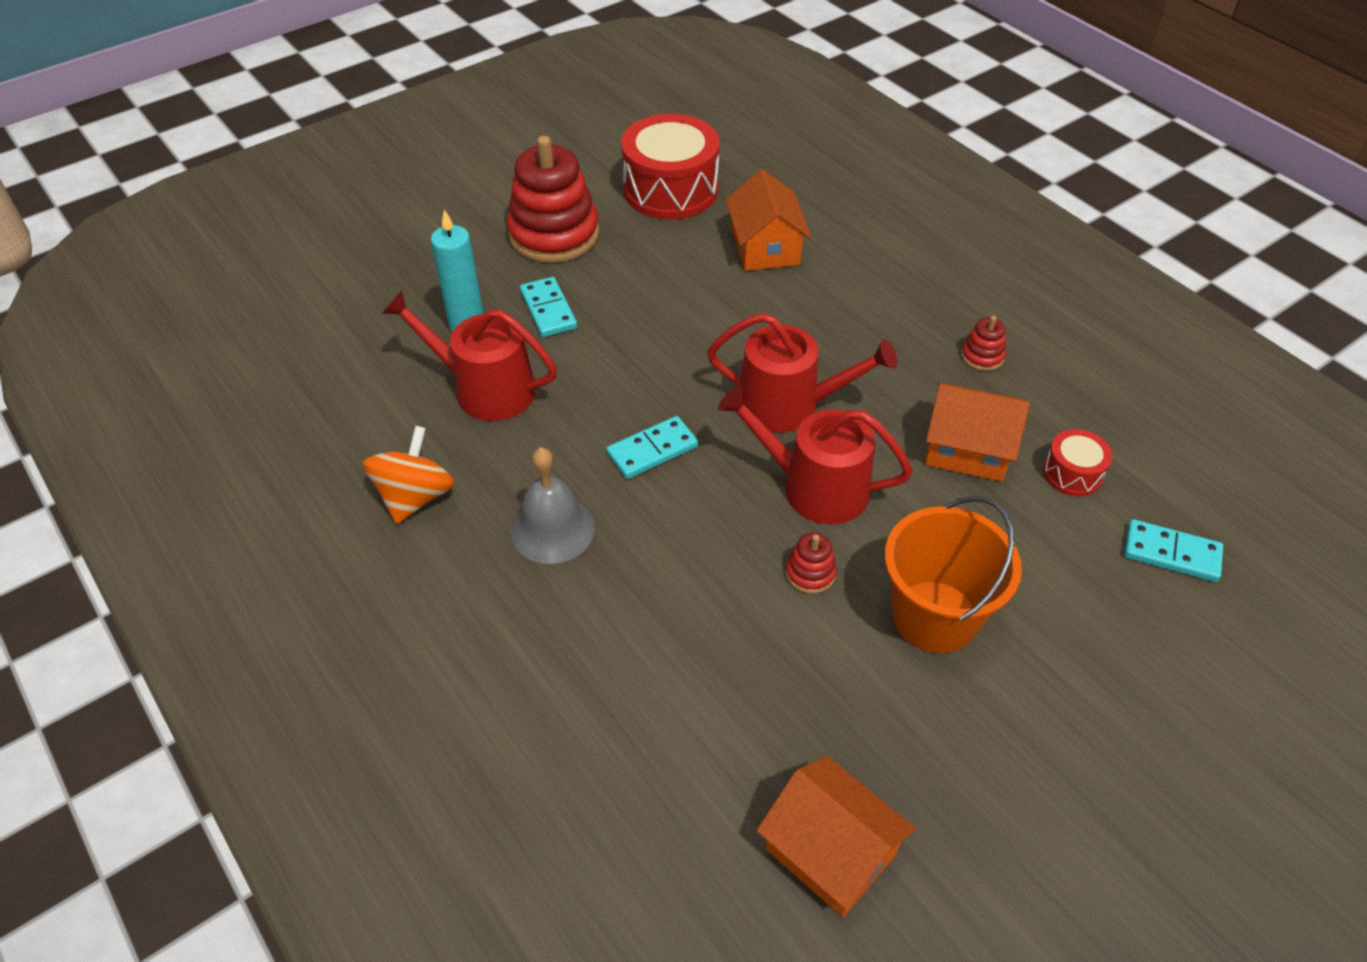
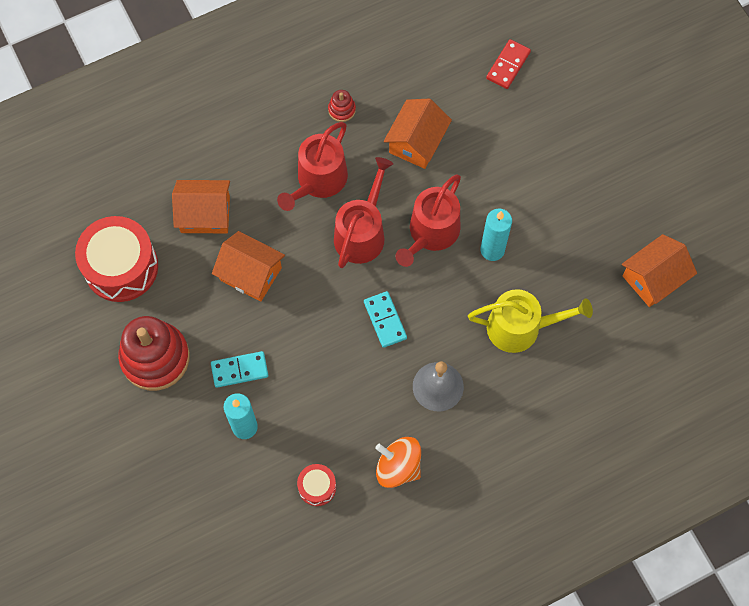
camera: 80 degrees left, 20 degrees up
(485, 389) = (310, 418): red watering can -> red watering can (318, 181)
(676, 631) = (520, 327): none -> yellow watering can
(691, 300) = (250, 274): none -> orange house
(810, 573) = (492, 250): red stacking toy -> turquoise candle
(934, 616) = (530, 194): orange bucket -> none
(1072, 473) = (445, 93): red drum -> red drum (317, 487)
(1171, 553) = (508, 65): turquoise domino -> red domino

